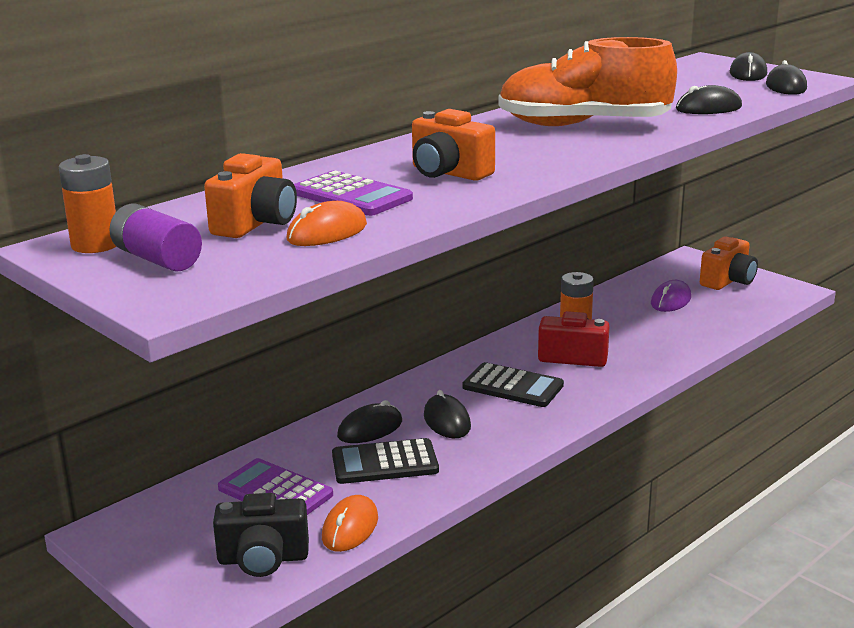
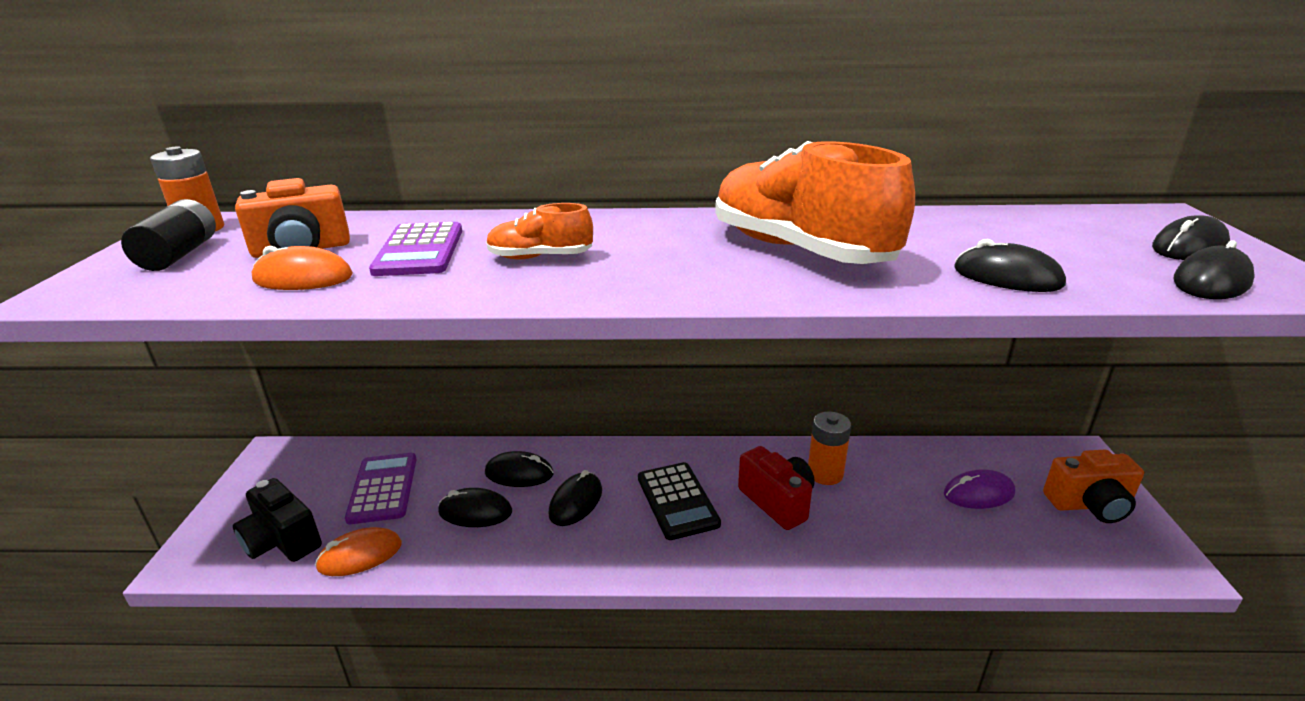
camera: 45 degrees right, 5 degrees up
(157, 259) = (179, 254): purple battery -> black battery
(384, 463) = (475, 512): black calculator -> black mouse
(448, 173) = (540, 257): orange camera -> orange shoe

